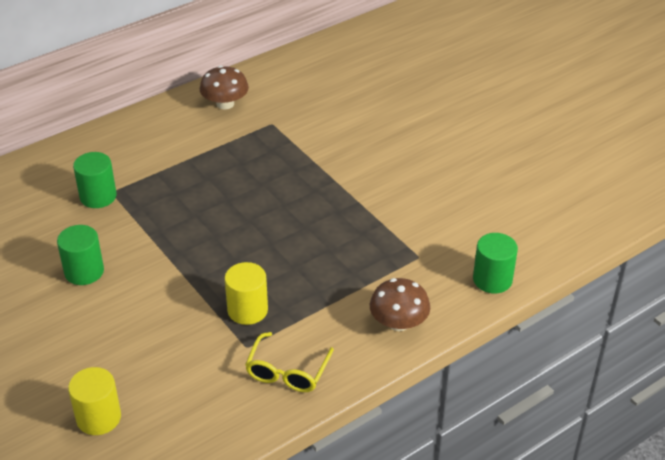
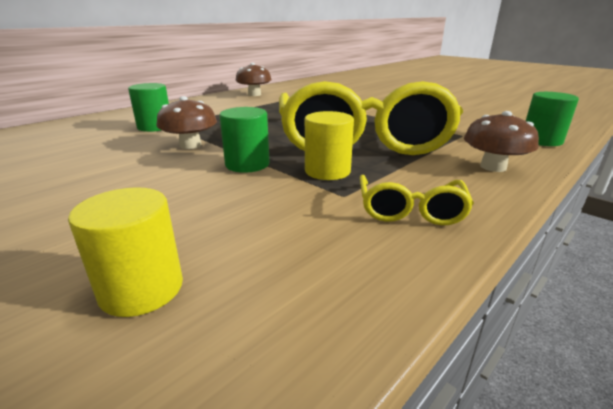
camera: 10 degrees left, 15 degrees down
(84, 271) = (136, 161): green cylinder -> green cylinder (247, 164)
(133, 245) = (190, 145): none -> brown mushroom
(304, 257) = (361, 141): none -> yellow glasses

